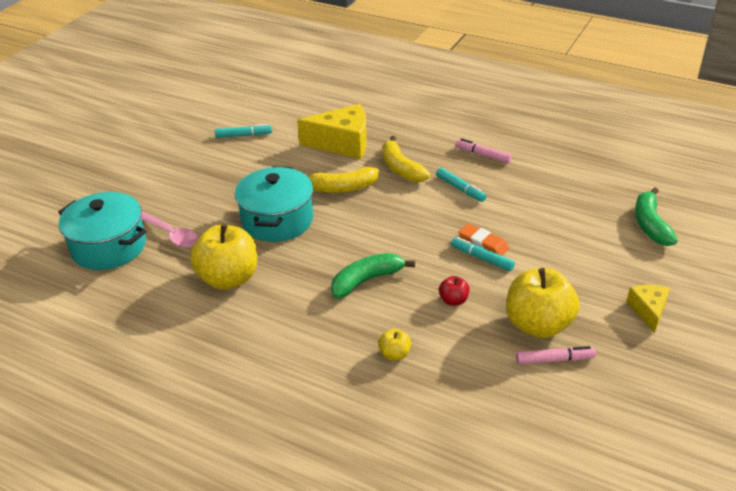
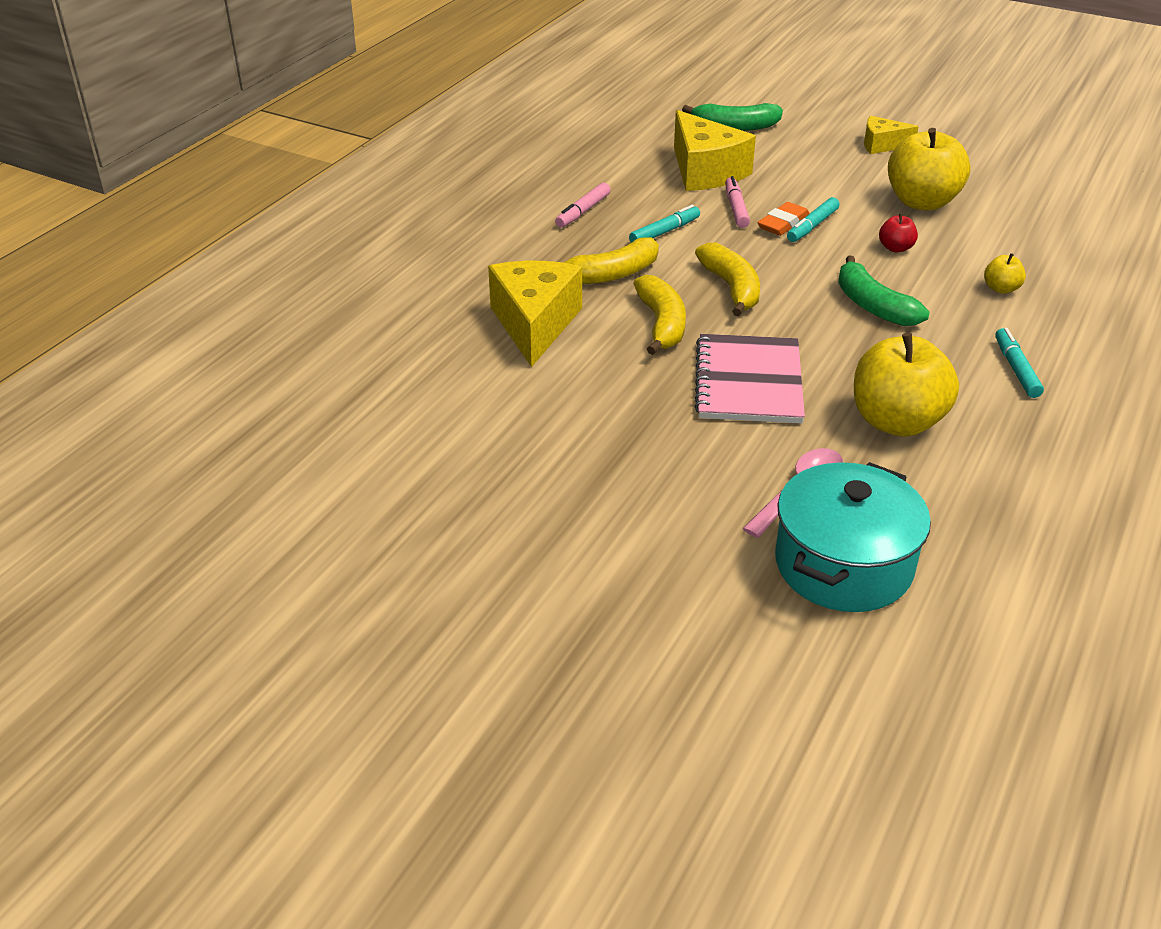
camera: 90 degrees left, 0 degrees up
(244, 135) = (489, 430): turquoise marker -> turquoise marker (1016, 369)
(277, 220) = (748, 382): turquoise pot -> pink notebook
(387, 216) = (731, 288): none -> yellow banana
(554, 360) = (972, 198): pink marker -> pink marker (736, 208)
(560, 208) = (705, 171): none -> yellow cheese

